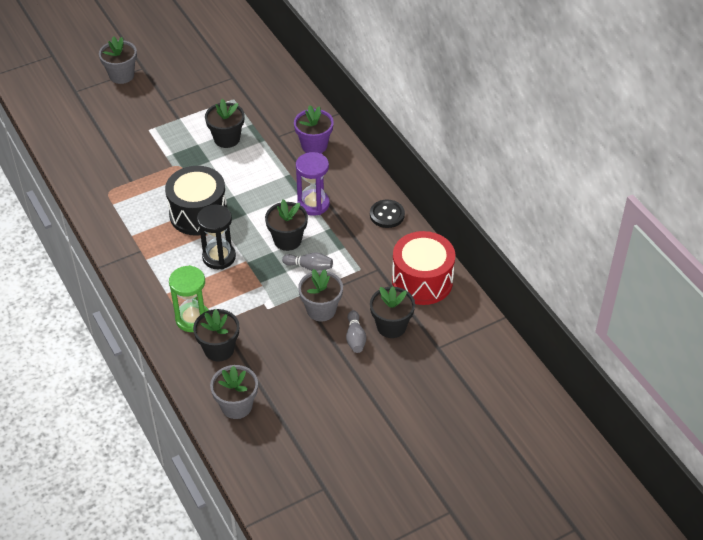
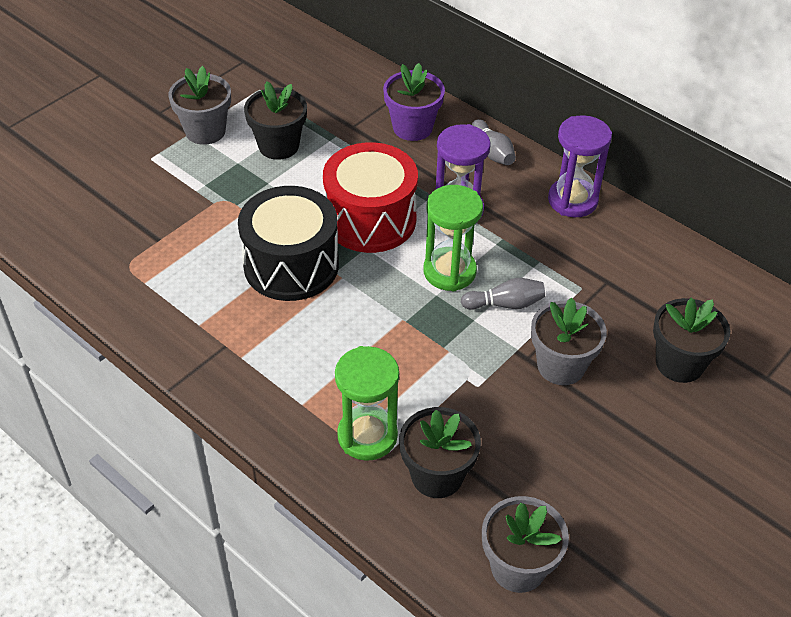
camera: 20 degrees left, 0 degrees up
(121, 75) = (72, 90): grey flower pot -> grey flower pot (205, 131)
(219, 257) = (358, 324): black hourglass -> none
(287, 240) = (449, 271): black flower pot -> green hourglass
(355, 337) = (637, 396): grey bowling pin -> grey bowling pin (492, 152)
(387, 215) = (572, 200): black button -> purple hourglass
(422, 281) = (681, 283): red drum -> red drum (370, 219)

